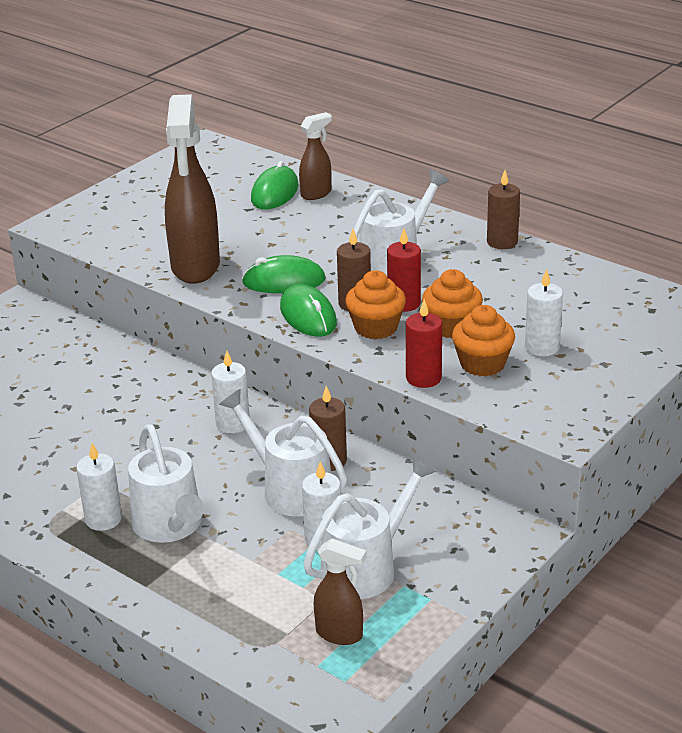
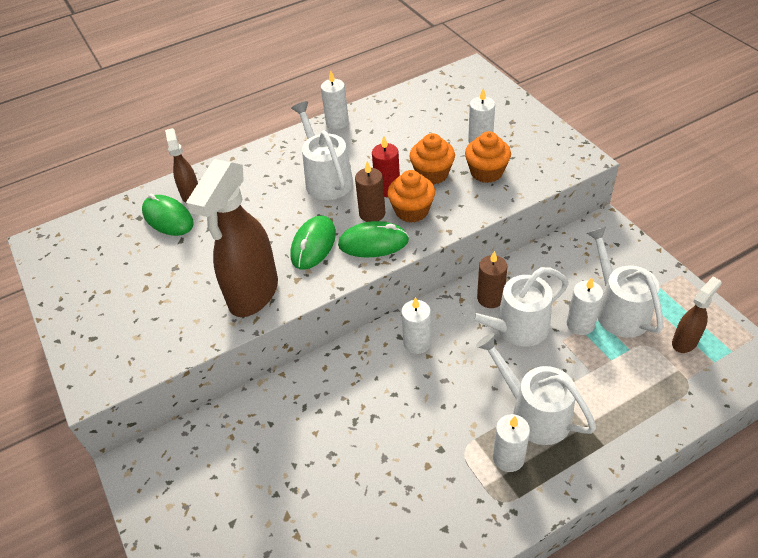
camera: 65 degrees left, 15 degrees up
(170, 526) = (533, 413): white watering can -> white watering can turned 135 degrees counterclockwise
(195, 267) = (253, 294): brown spray bottle -> brown spray bottle turned 90 degrees clockwise
(423, 378) = (490, 204): red candle -> none
(502, 242) = (337, 122): brown candle -> white candle

